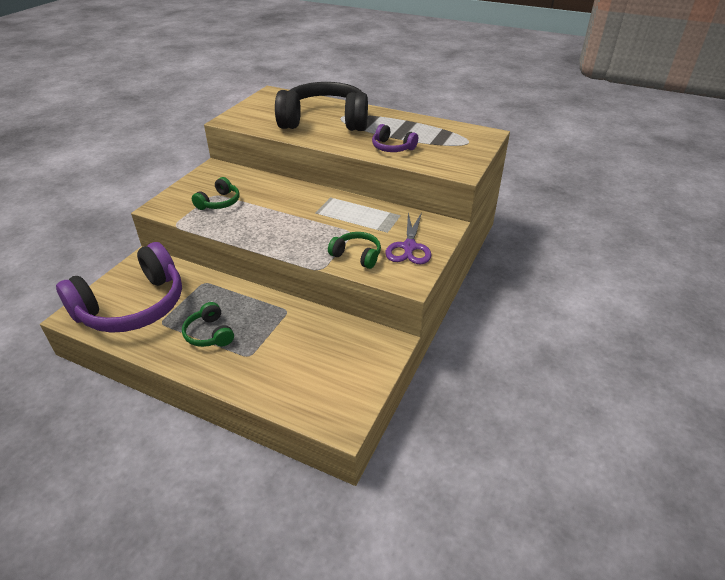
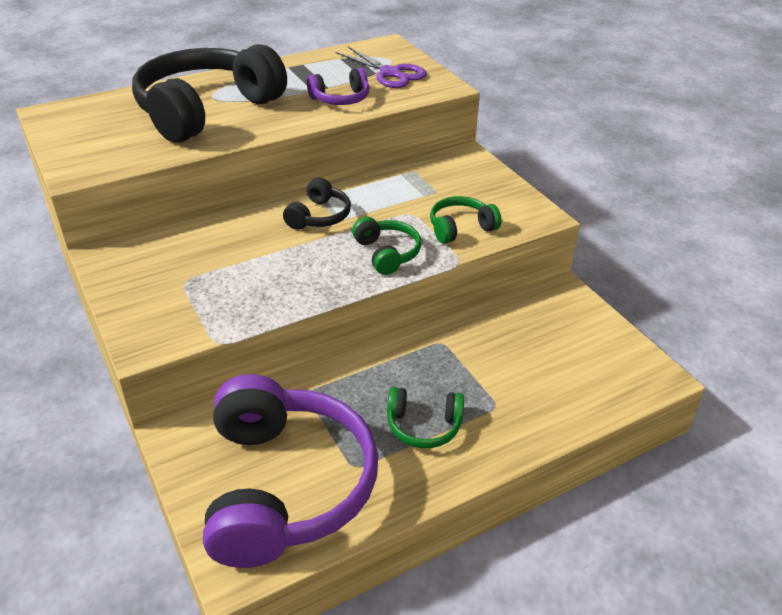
camera: 55 degrees left, 0 degrees up
(219, 202) = (212, 284): green headphones -> green headphones (387, 253)
(312, 205) = (319, 216): none -> black headphones
(409, 247) = (481, 191): purple scissors -> purple scissors (391, 73)

